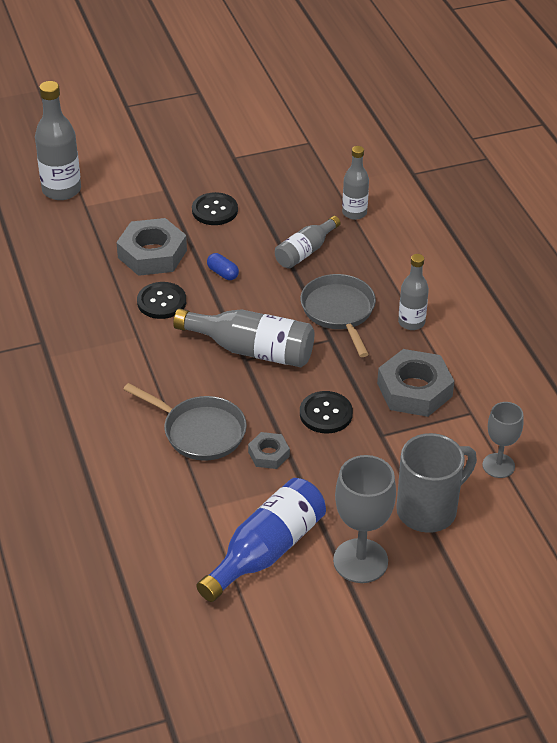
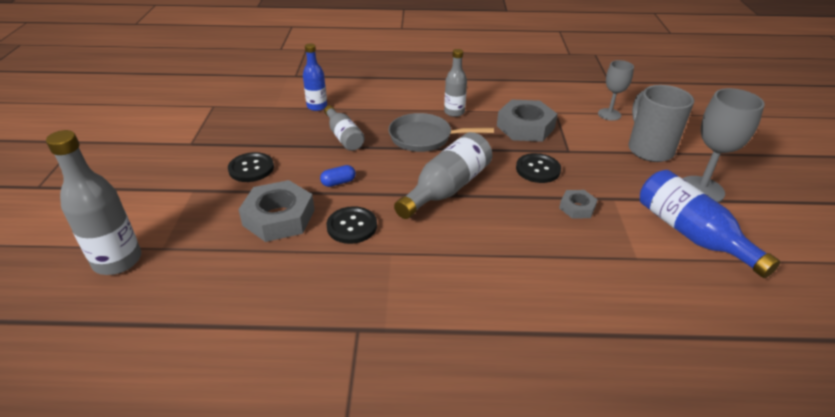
camera: 70 degrees left, 5 degrees down
(200, 431) = (539, 240): grey pan -> none
(354, 213) = (317, 106): grey bottle -> blue bottle

